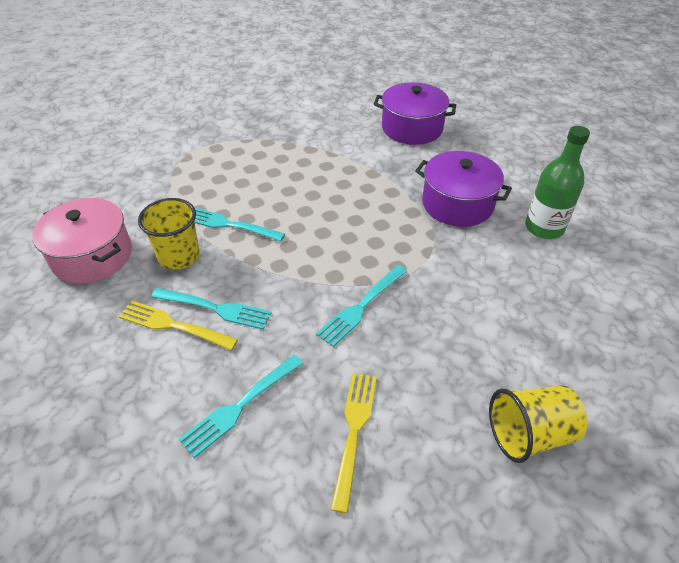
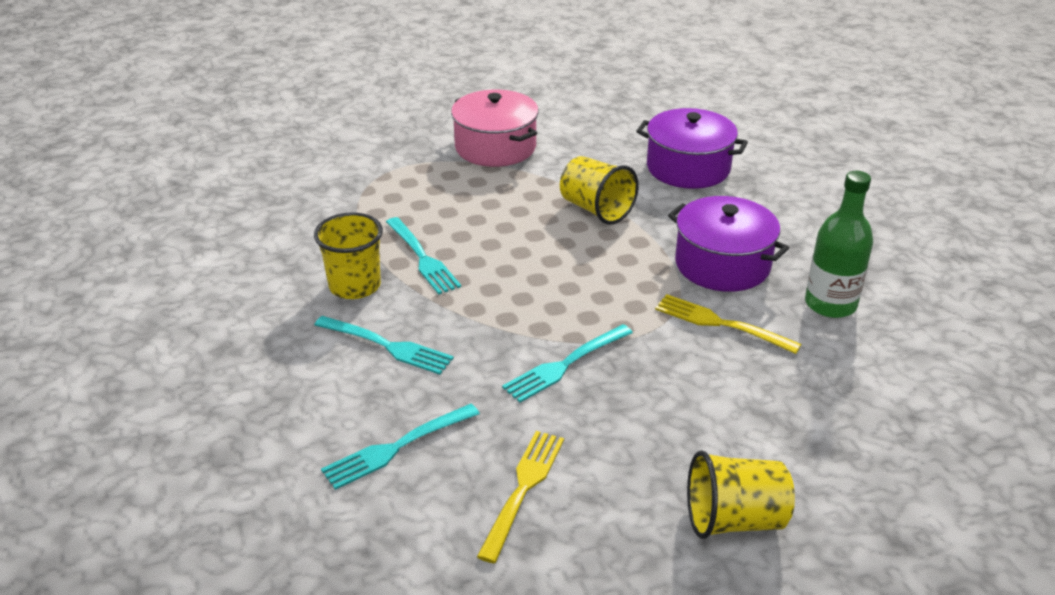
camera: 10 degrees right, 10 degrees down
(92, 256) = (252, 274): pink pot -> pink pot (495, 147)
(173, 325) = (335, 358): yellow fork -> yellow fork (720, 324)
(229, 225) = (422, 258): turquoise fork -> turquoise fork turned 150 degrees counterclockwise
(353, 169) = (596, 209): none -> yellow cup

